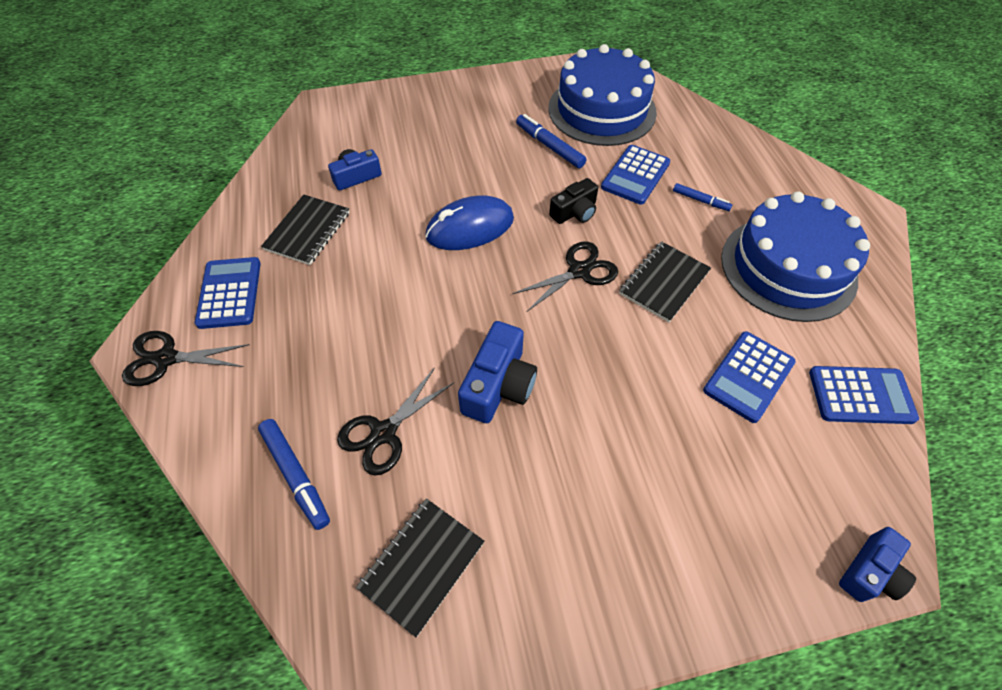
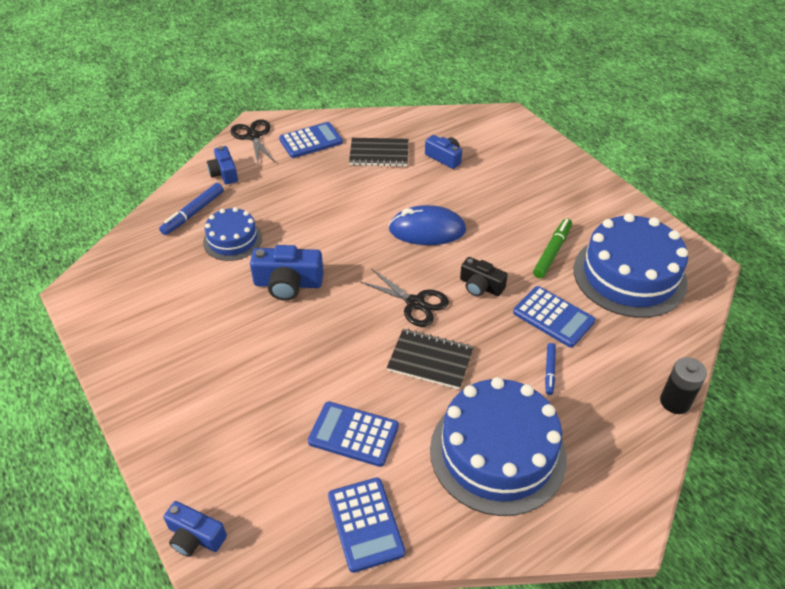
camera: 70 degrees right, 10 degrees down
(228, 415) = (224, 173): none -> blue camera
(383, 433) = (232, 240): black scissors -> blue cake
(422, 565) = (150, 283): black notebook -> none
(470, 228) = (427, 230): blue mouse -> blue mouse turned 45 degrees counterclockwise
(549, 146) = (552, 252): blue marker -> green marker
(635, 175) = (553, 317): blue calculator -> blue calculator turned 150 degrees counterclockwise
(752, 139) = (675, 402): none -> black battery

